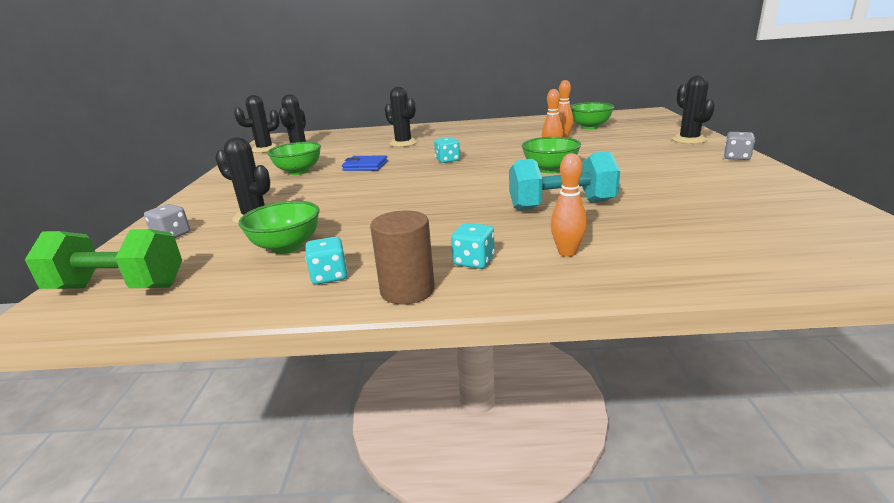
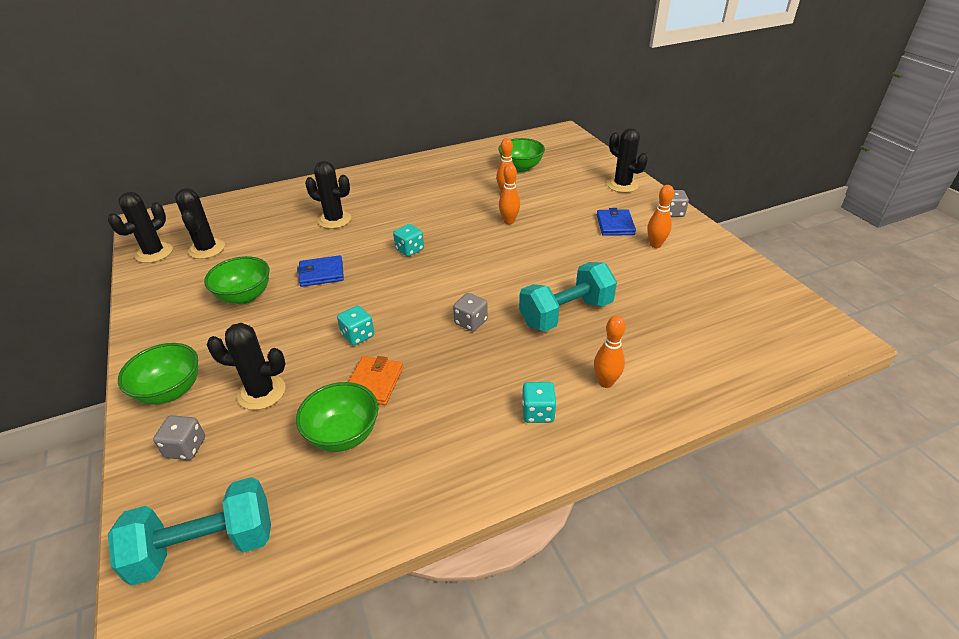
camera: 25 degrees left, 15 degrees up
(118, 288) = (205, 546): green dumbbell -> turquoise dumbbell
(329, 276) = (422, 467): turquoise dice -> turquoise dice (358, 335)
(343, 223) = (374, 383): none -> orange wallet
(407, 290) = (506, 466): brown cylinder -> none
(462, 201) = (471, 322): none -> grey dice
(550, 170) = (524, 254): green bowl -> green bowl (170, 391)
(662, 160) = (615, 225): none -> blue wallet
(700, 174) = (655, 245): none -> orange bowling pin

